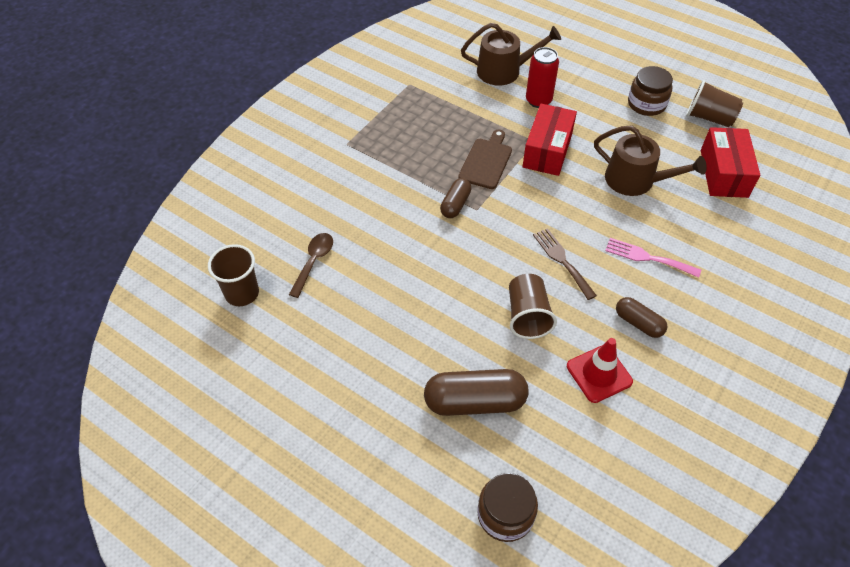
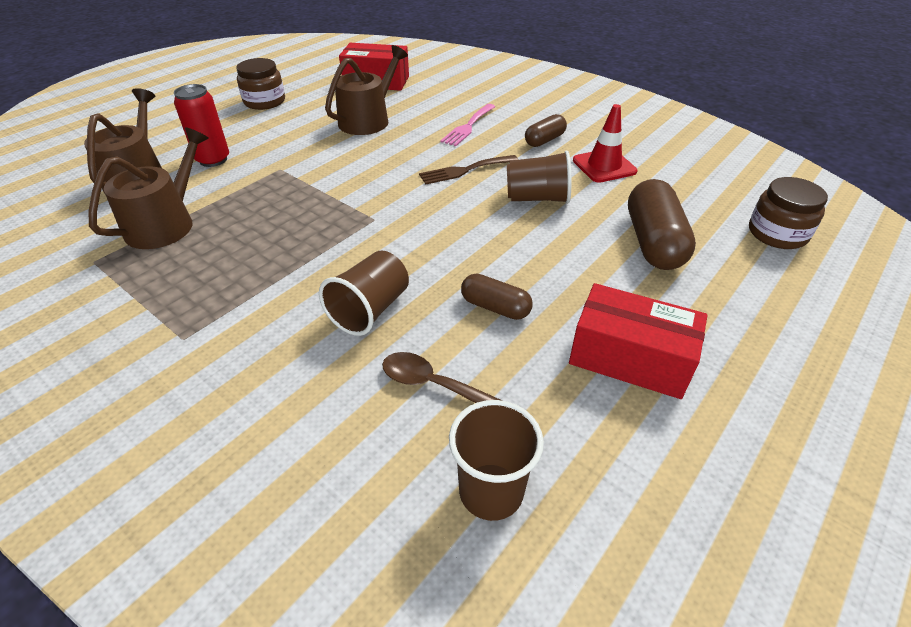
camera: 85 degrees left, 10 degrees down
(452, 102) = (166, 223): none -> brown watering can
(455, 204) = (360, 235): brown capsule -> brown capsule (495, 307)
(486, 161) = (296, 205): brown cutting board -> none
(547, 150) = (300, 162): red box -> red box (630, 358)
(709, 118) = (303, 77): brown cup -> brown cup (370, 310)

